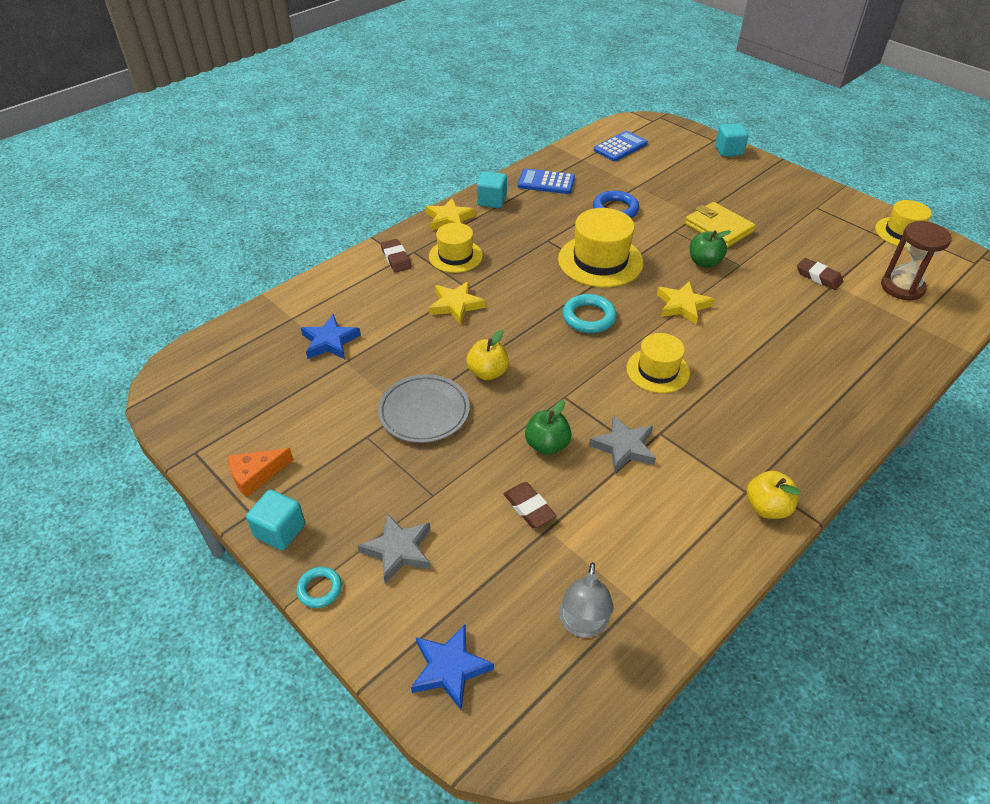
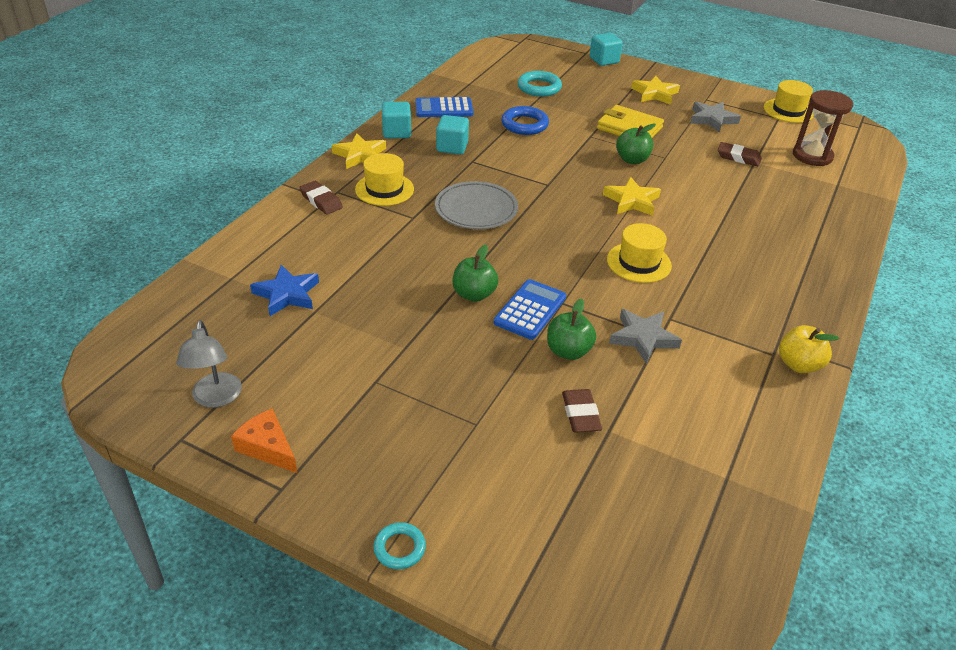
camera: 20 degrees left, 5 degrees down
(256, 475) = (267, 447): orange cheese -> orange cheese turned 90 degrees clockwise
(280, 531) = (324, 499): turquoise cube -> turquoise cube (452, 147)
(398, 550) = (467, 487): grey star -> grey star (712, 119)
(424, 412) = (426, 344): grey plate -> grey plate (476, 209)
(450, 668) = (579, 590): blue star -> none
(456, 305) = (408, 236): yellow star -> yellow star (654, 94)
(488, 372) = (474, 294): yellow apple -> green apple
(529, 508) = (580, 414): brown eraser -> brown eraser turned 45 degrees clockwise
(582, 625) = (689, 512): grey lamp -> grey lamp (216, 398)
(589, 317) = (549, 225): turquoise ring -> turquoise ring (539, 87)
(600, 261) = (533, 172): yellow hat -> none
(620, 147) = (501, 68): blue calculator -> blue calculator (530, 310)

